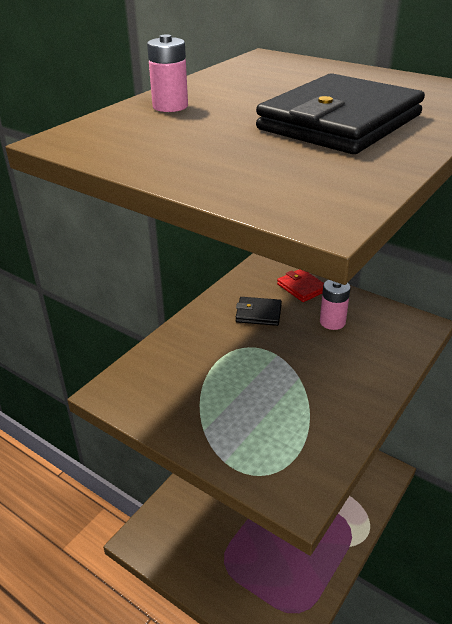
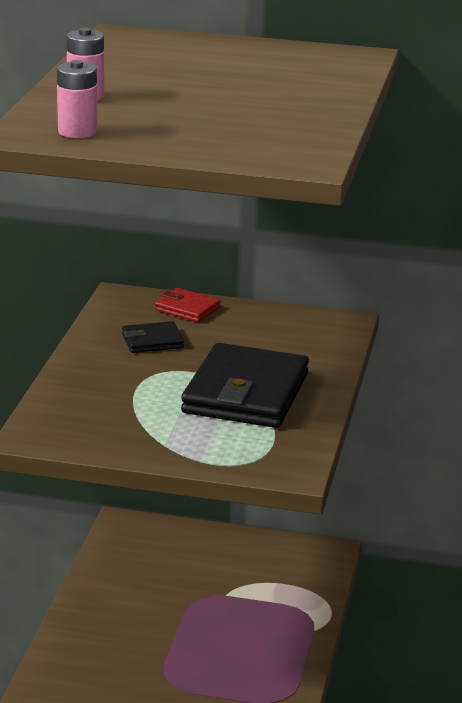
camera: 25 degrees left, 10 degrees down
(332, 322) = (243, 335): pink battery -> pink battery (77, 132)
(339, 122) = (260, 95): black wallet -> black wallet (245, 393)

